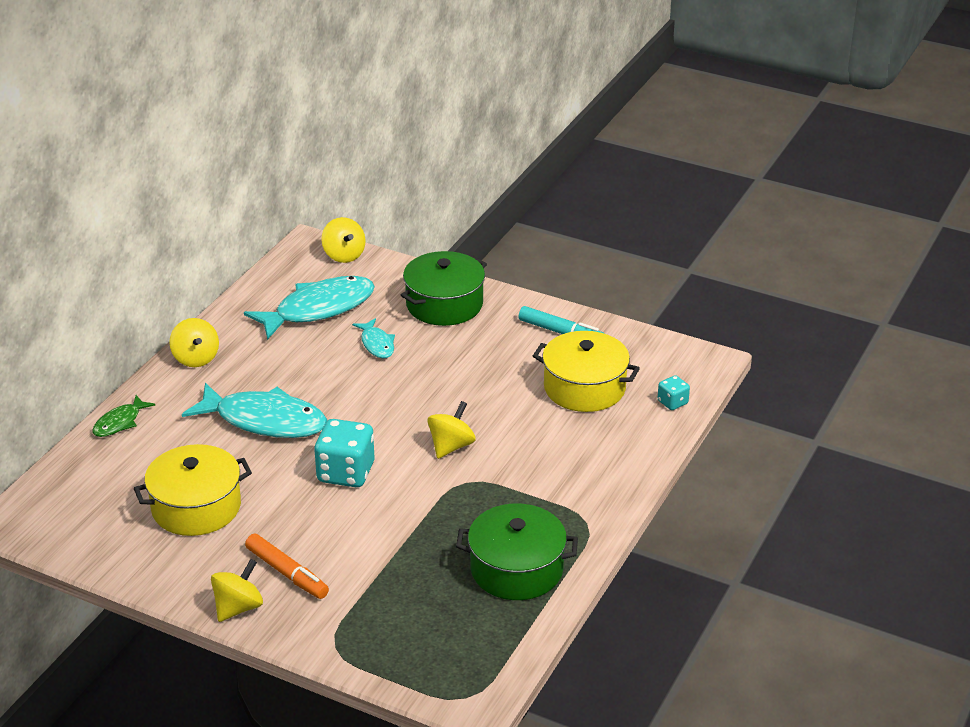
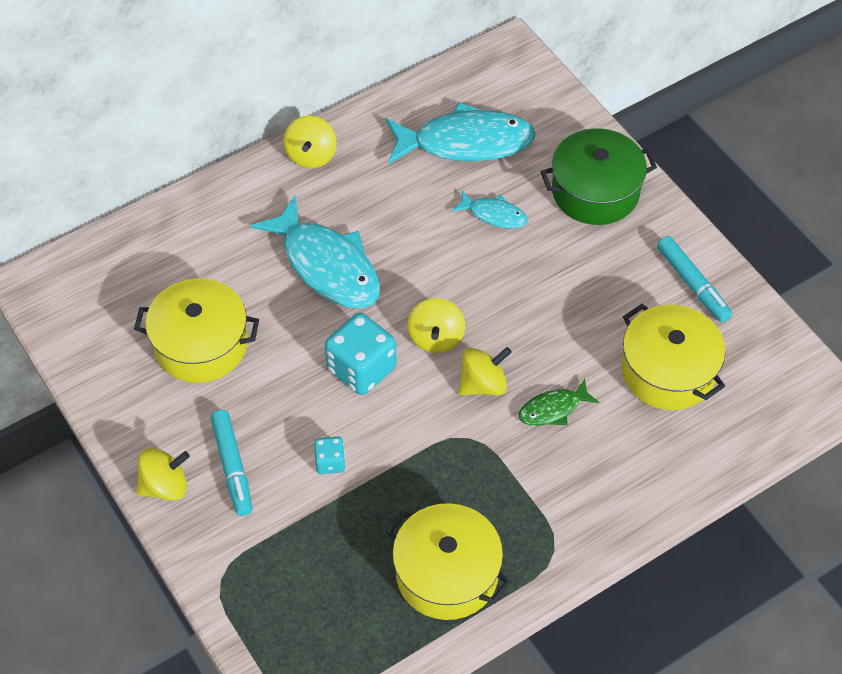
camera: 30 degrees right, 20 degrees up
(119, 422) = (195, 206): green fish -> green fish (553, 409)
(287, 573) = (232, 466): orange marker -> turquoise marker
(344, 255) = (535, 80): yellow spinning top -> yellow spinning top (436, 338)
(376, 344) = (494, 215): turquoise fish -> turquoise fish turned 75 degrees counterclockwise
(516, 569) = (447, 574): green pot -> yellow pot
(672, 402) = (748, 435): turquoise dice -> turquoise dice (330, 462)

